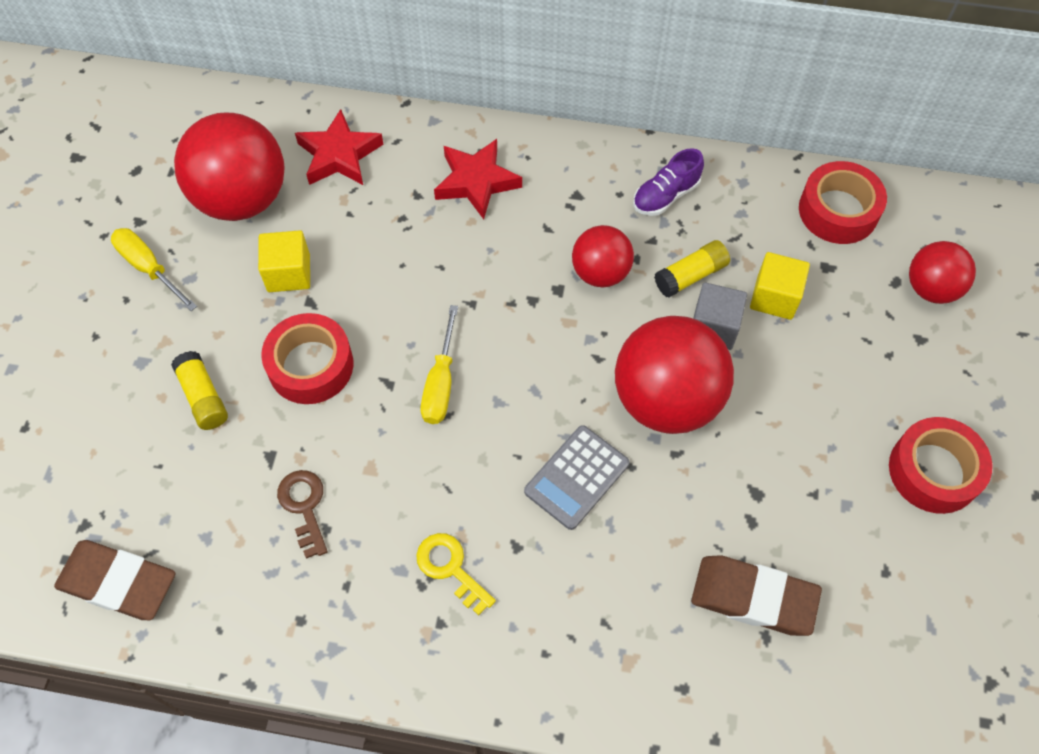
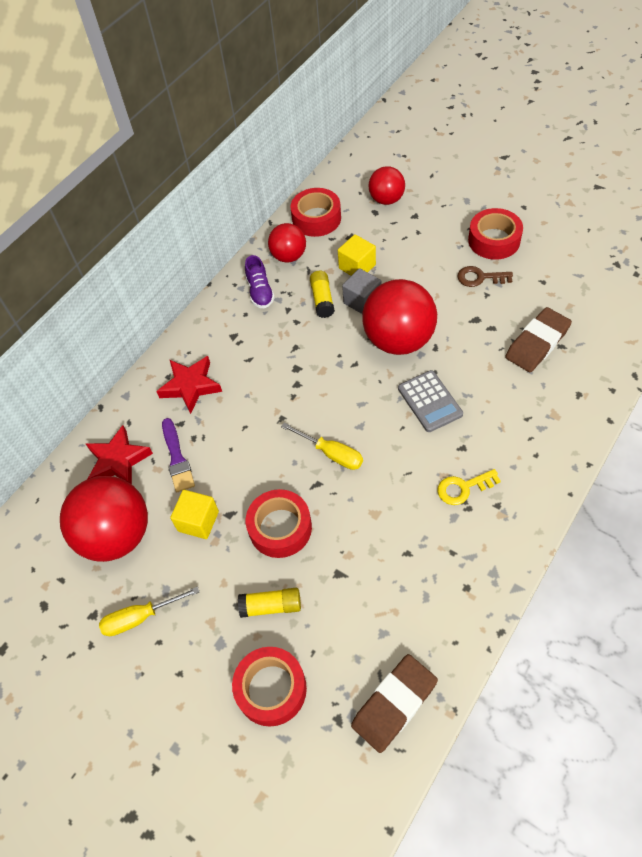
camera: 60 degrees left, 5 degrees down
(101, 438) = (271, 689): none -> red tape
(304, 507) = (386, 562): brown key -> brown key (480, 278)
(366, 213) = (177, 458): none -> purple brush
(600, 273) = (296, 342): red ball -> red ball (289, 256)

